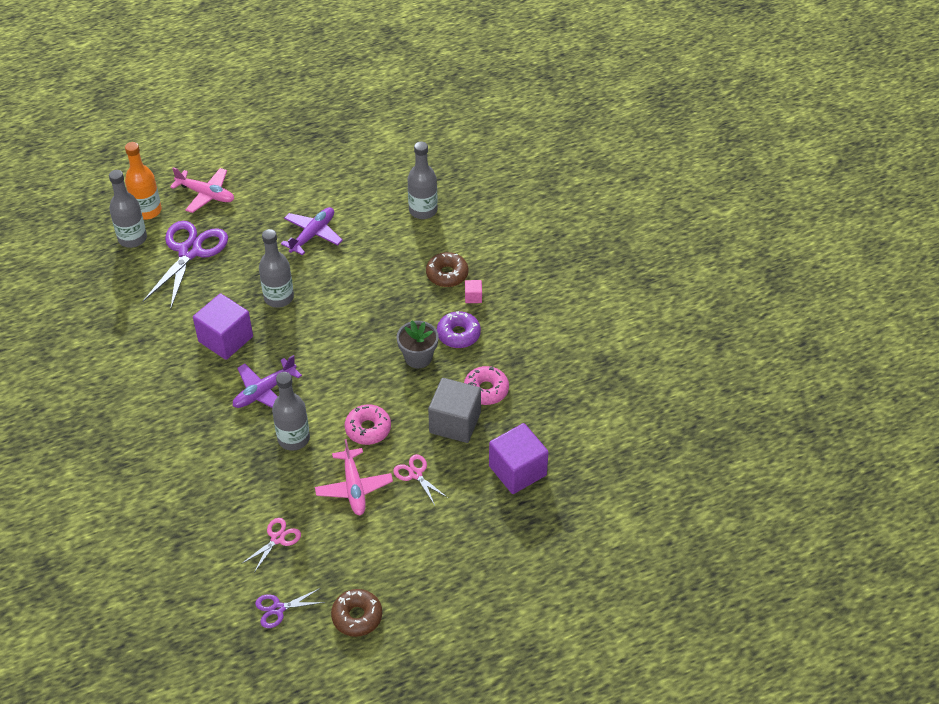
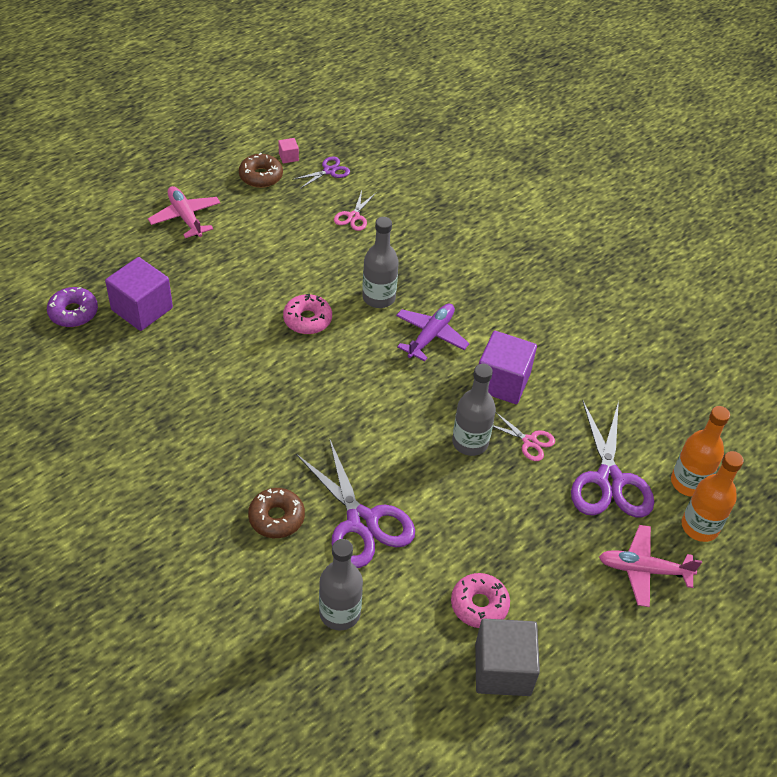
camera: 160 degrees right, 0 degrees up
(132, 238) = (688, 482): grey bottle -> orange bottle
(313, 235) = (472, 538): purple plane -> none
(354, 487) = (301, 266): pink plane -> pink plane (185, 217)
(386, 260) = (361, 522): none -> purple scissors
(415, 474) = (245, 288): pink scissors -> pink scissors (529, 441)
(418, 357) = (279, 403): grey flower pot -> none
(455, 422) = (218, 342): grey cube -> grey cube (502, 669)
(458, 334) = (240, 440): purple donut -> purple donut (73, 312)
(473, 297) = (234, 493): pink cube -> pink cube (288, 157)
(486, 390) = (192, 382): pink donut -> pink donut (479, 605)

